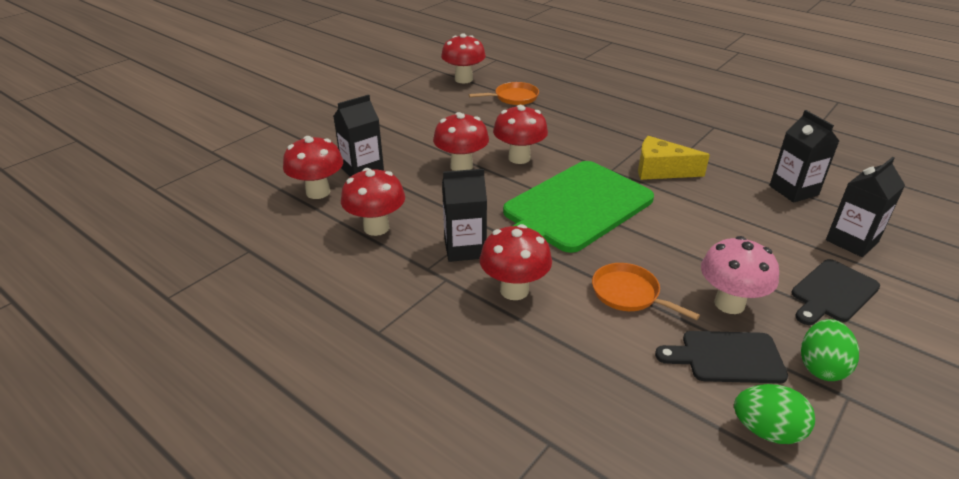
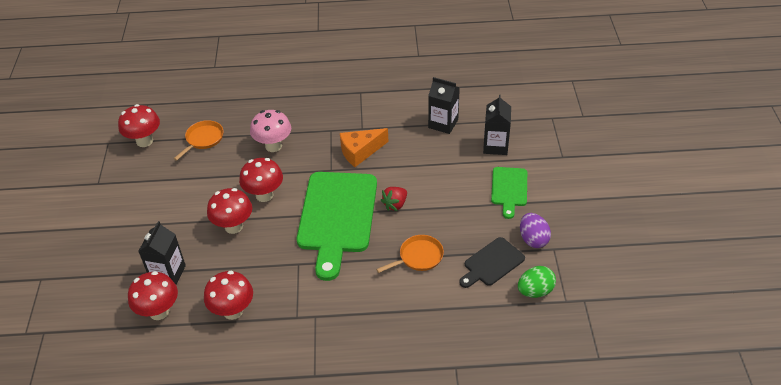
camera: 40 degrees left, 10 degrees up
(465, 248) = (303, 288): black carton -> none
(514, 290) = (359, 296): red mushroom -> none
(629, 294) = (418, 257): orange pan -> orange pan turned 150 degrees clockwise
(653, 231) = (395, 204): none -> red strawberry
(661, 170) = (360, 152): yellow cheese -> orange cheese
(729, 303) = (469, 229): pink mushroom -> pink mushroom (273, 146)
(821, 367) = (533, 239): green egg -> purple egg
(832, 293) = (509, 189): black cutting board -> green cutting board

